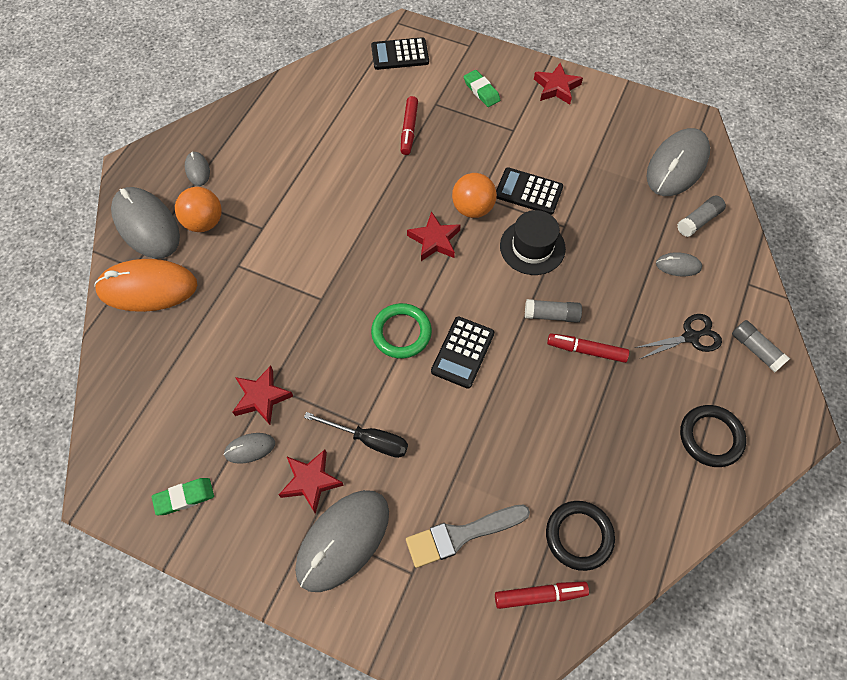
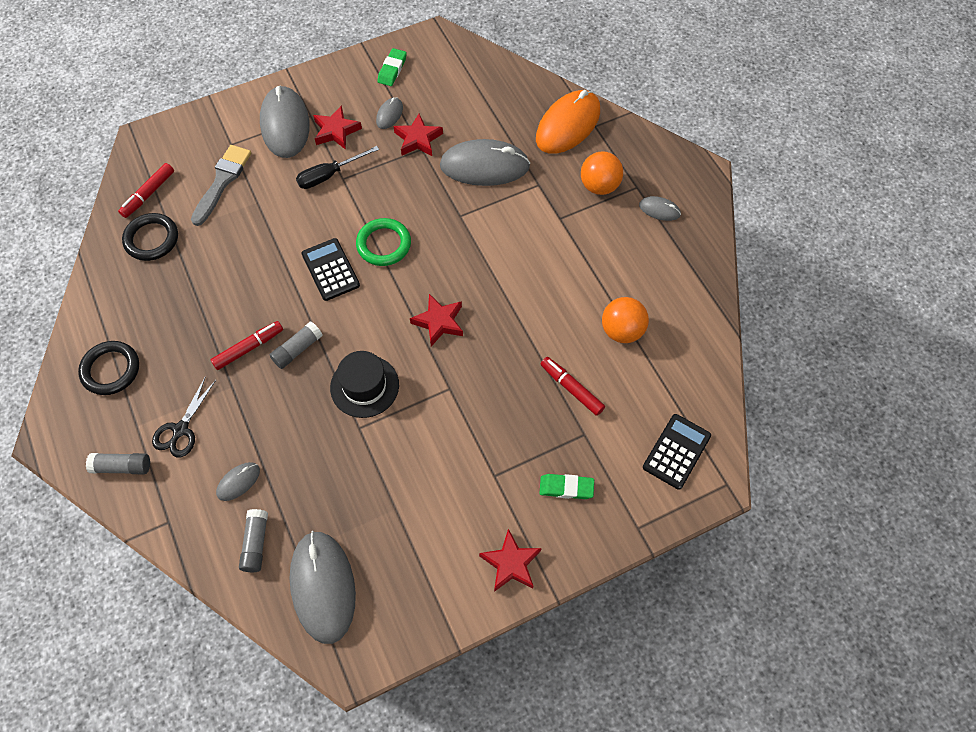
camera: 130 degrees right, 0 degrees up
(146, 225) = (629, 151): grey mouse -> grey mouse (484, 166)
(472, 208) = (442, 373): orange ball -> orange ball (622, 331)
(528, 191) = (417, 430): black calculator -> none

